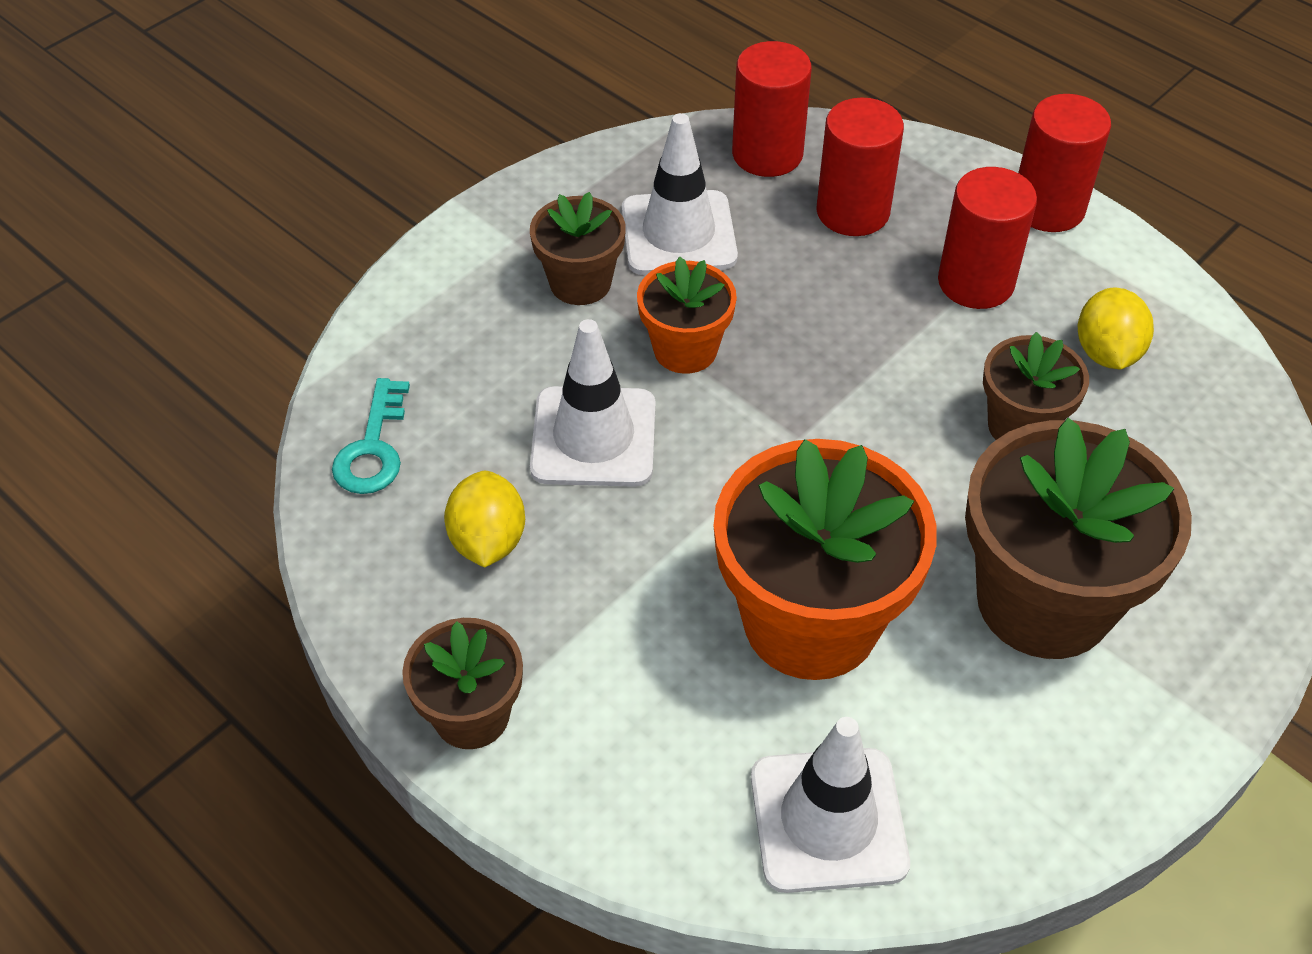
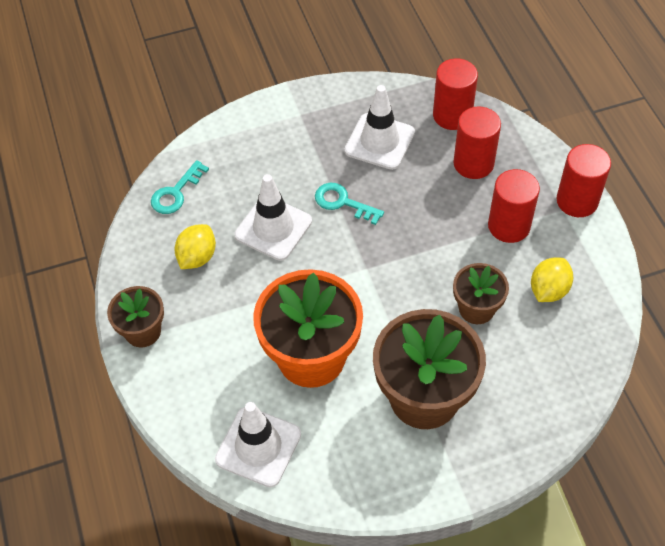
camera: 30 degrees right, 5 degrees up
(580, 283) = (317, 149): brown flower pot -> none
(685, 349) = (343, 202): orange flower pot -> turquoise key

